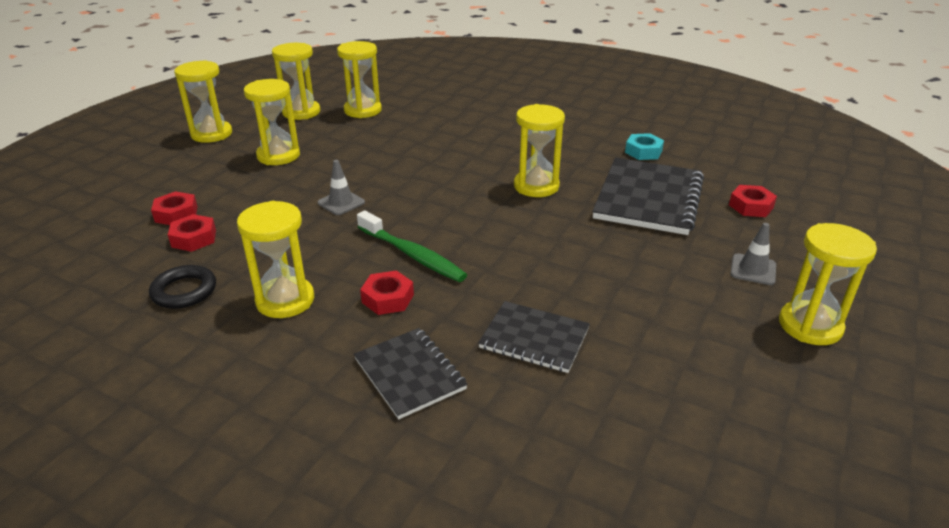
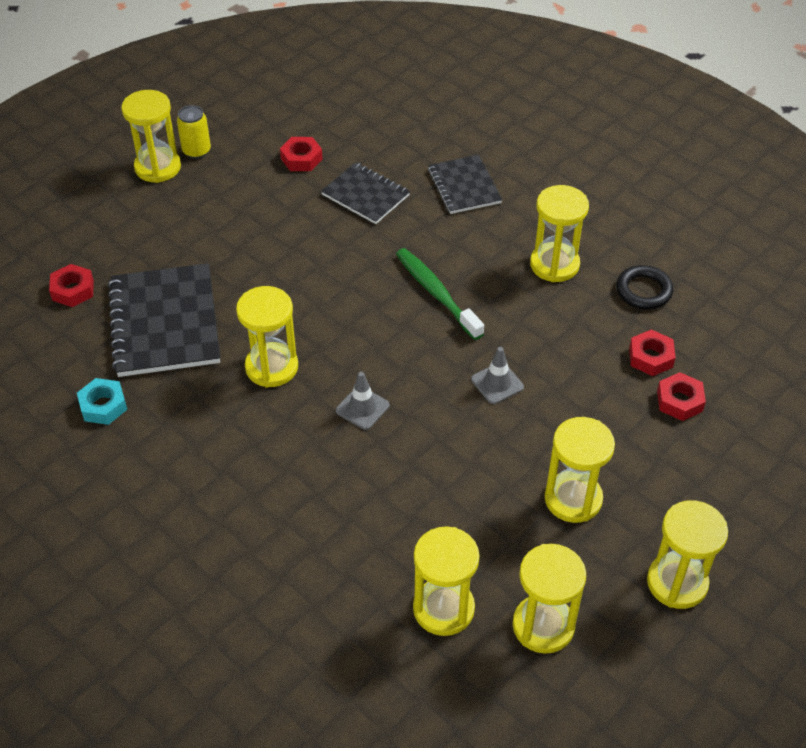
camera: 165 degrees left, 15 degrees up
(387, 298) = (468, 250): red nut -> red nut (301, 159)
(648, 198) = (165, 322): black notebook -> black notebook turned 45 degrees counterclockwise
(753, 270) = (148, 220): grey traffic cone -> grey traffic cone (362, 408)
(788, 355) = (196, 151): none -> yellow can

